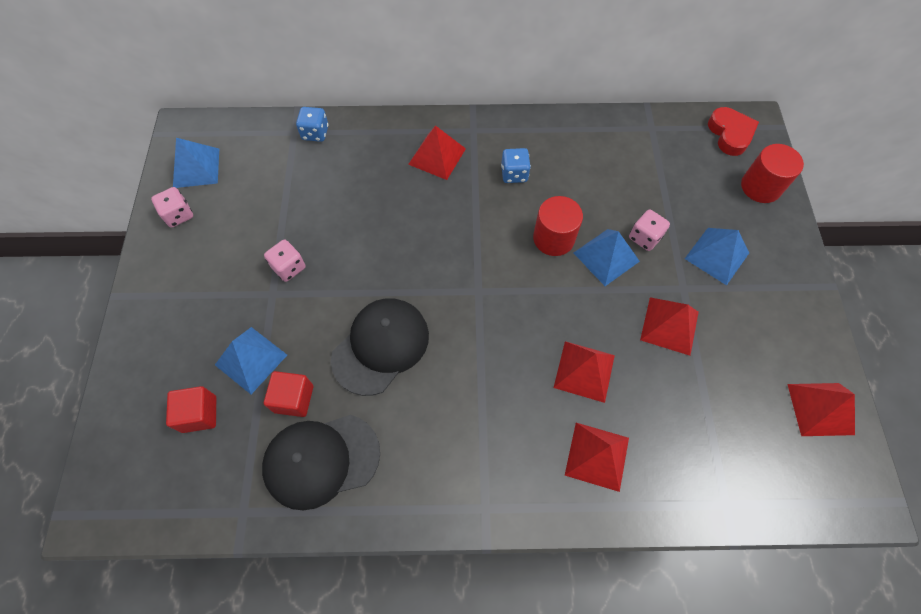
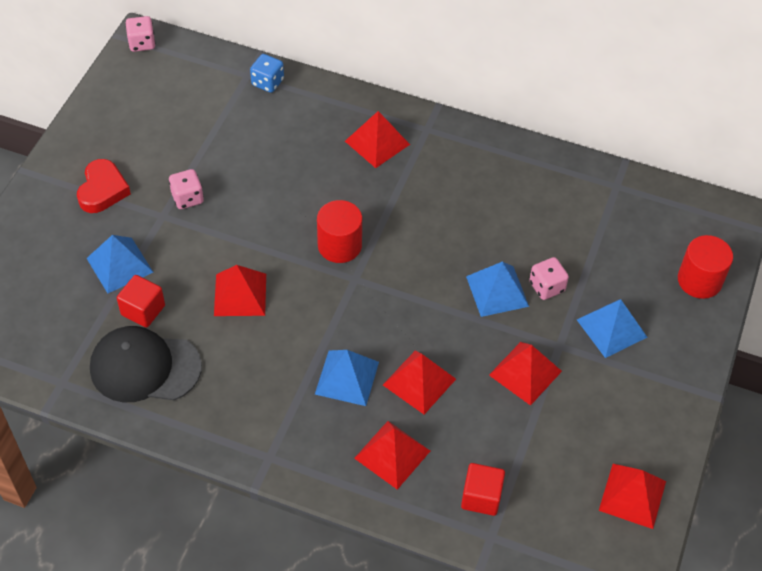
camera: 20 degrees right, 10 degrees down
(179, 215) = (107, 118): pink dice -> pink dice (142, 43)
(196, 168) = (140, 79): blue pyramid -> blue pyramid (347, 377)
(199, 414) = (57, 293): red cube -> red cube (481, 497)
(381, 346) = (240, 294): black cap -> red pyramid
(514, 174) = (446, 184): blue dice -> none
(553, 238) = (453, 257): red cylinder -> red cylinder (339, 245)
(730, 134) = (698, 219): red heart -> red heart (102, 190)

